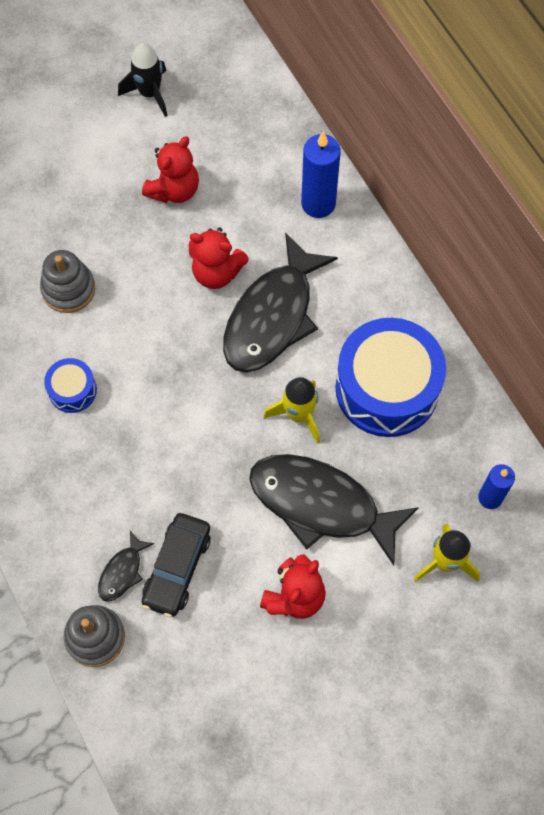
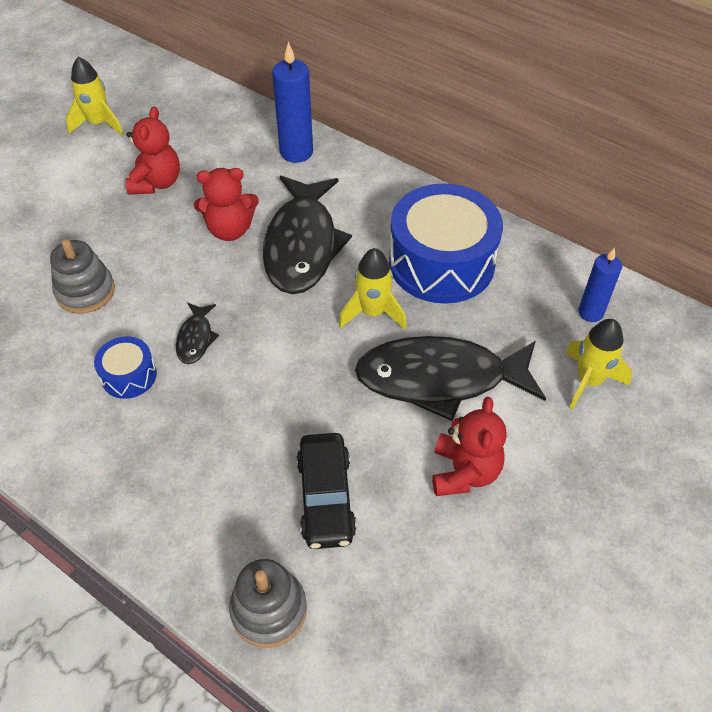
camera: 25 degrees left, 15 degrees down
(122, 572) = (267, 527): black fish -> black fish (196, 338)
(149, 93) = (99, 124): black rocket -> yellow rocket

